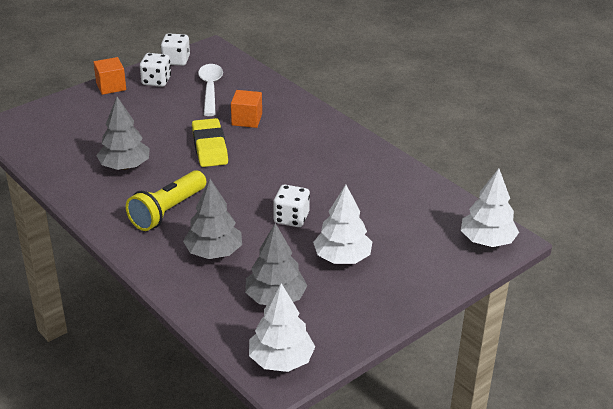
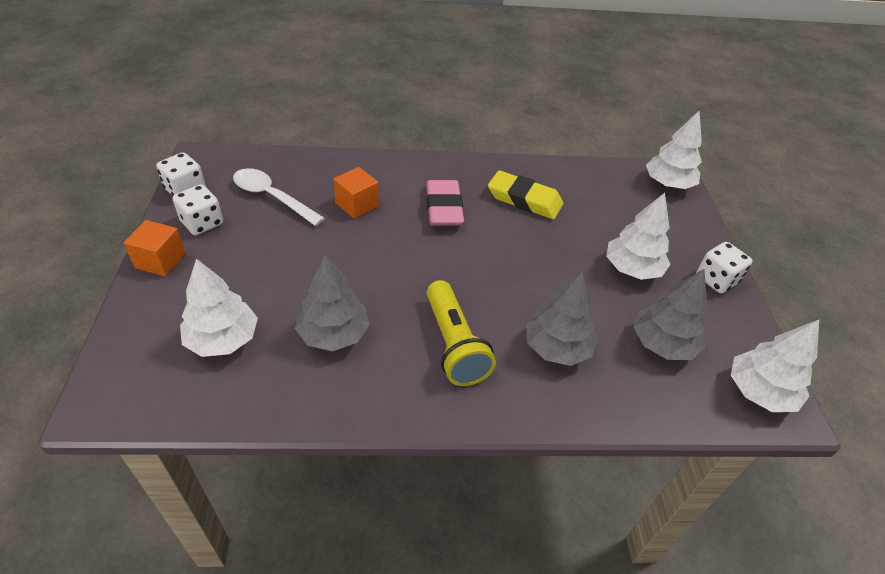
camera: 55 degrees left, 10 degrees up
(79, 135) = (223, 339): none -> white tree
(209, 147) = (374, 253): yellow eraser -> yellow eraser (524, 200)
(291, 218) = (547, 266): white dice -> white dice (716, 280)
(293, 152) = (444, 208): none -> pink eraser

